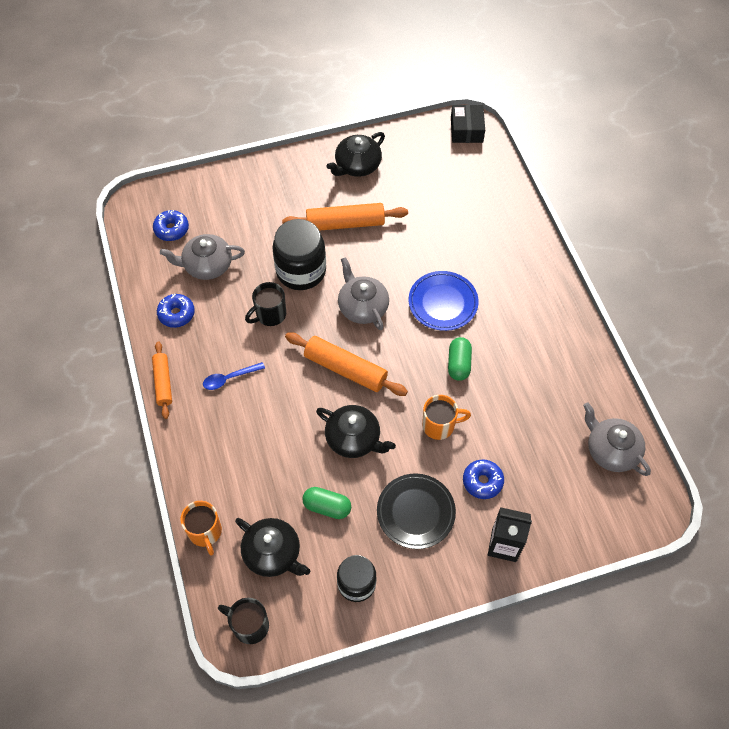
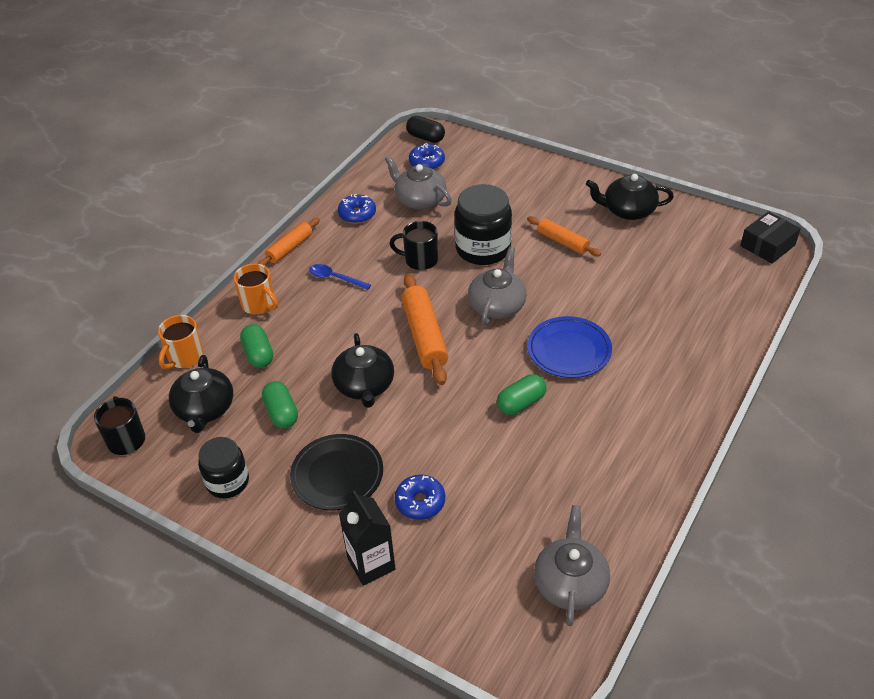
camera: 50 degrees right, 15 degrees down
(142, 207) = (425, 138): none -> black capsule
(254, 482) = (258, 354): none -> green capsule
(345, 223) = (562, 242): orange rolling pin -> orange rolling pin, size x0.63
(439, 425) = (442, 432): orange mug -> orange mug (259, 304)

